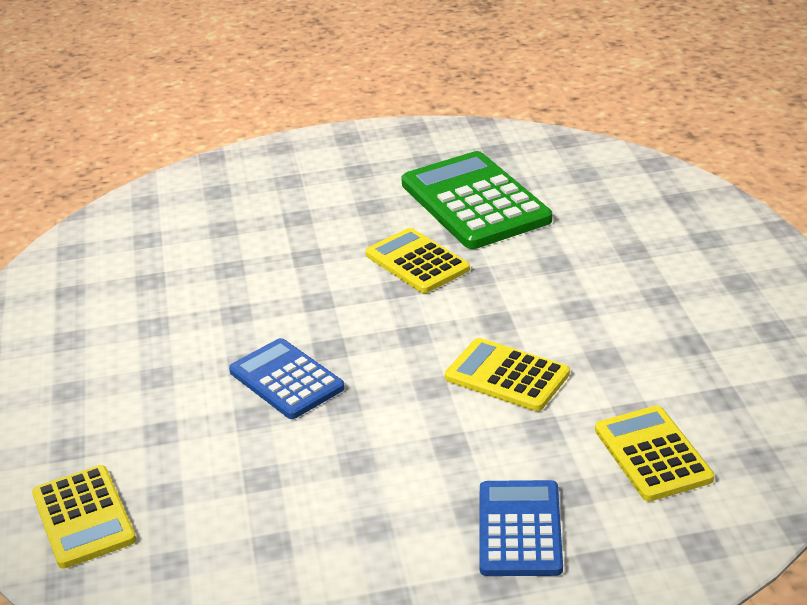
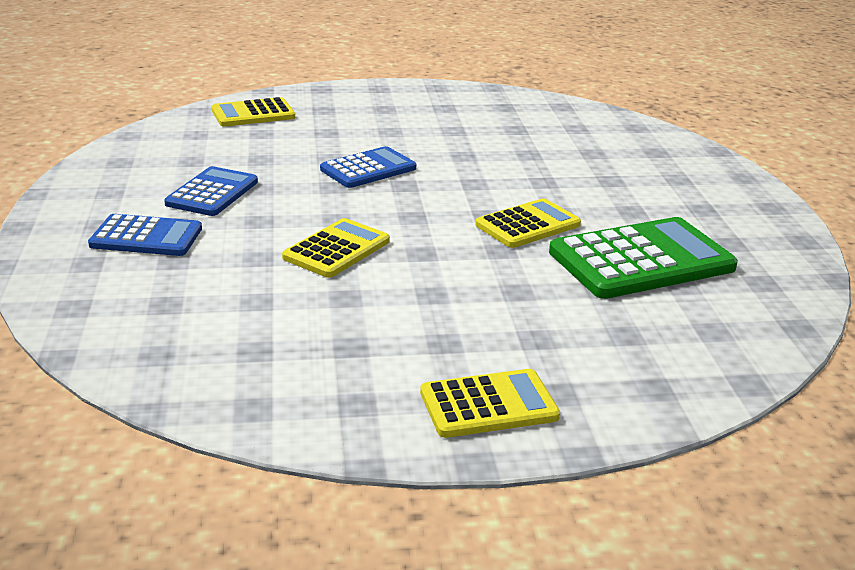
camera: 90 degrees right, 5 degrees down
(380, 500) = (212, 193): none -> blue calculator
(652, 454) = (195, 301): yellow calculator -> yellow calculator (488, 405)

